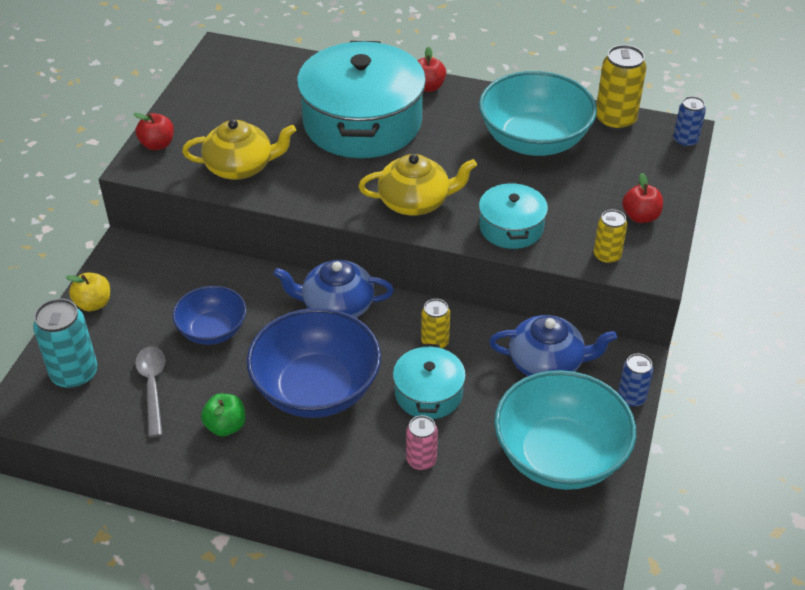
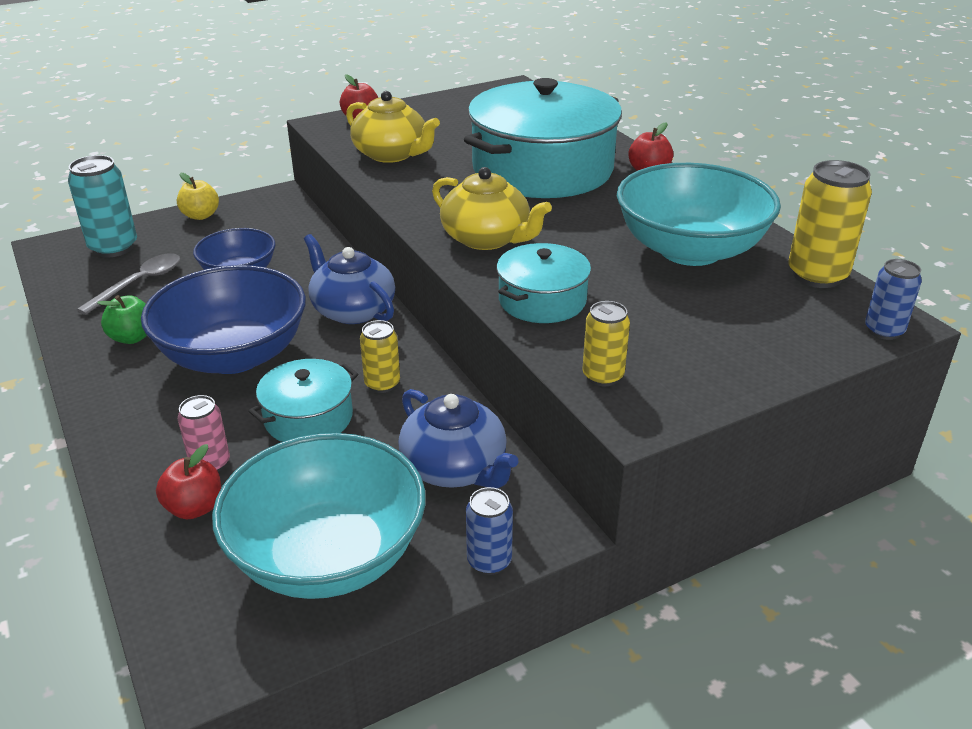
camera: 45 degrees right, 10 degrees down
(640, 216) = (705, 365): red apple -> red apple (194, 508)

